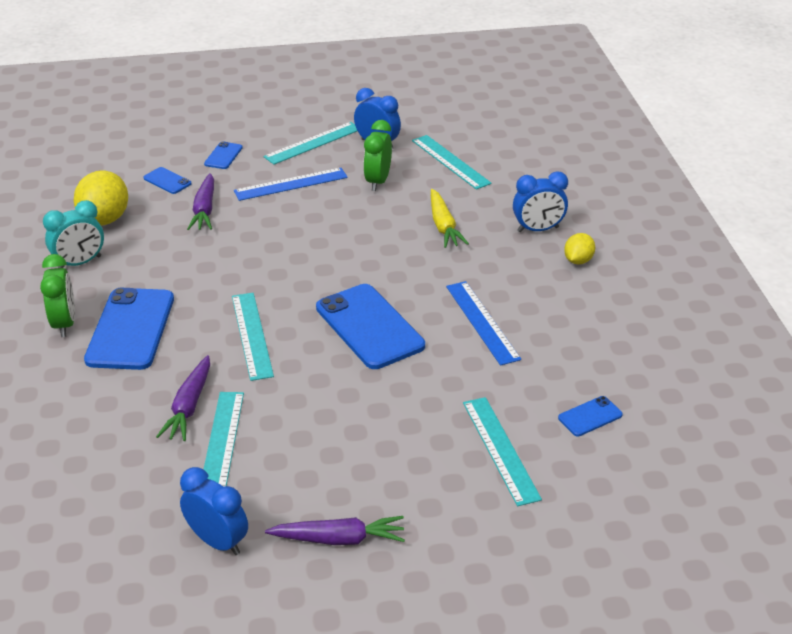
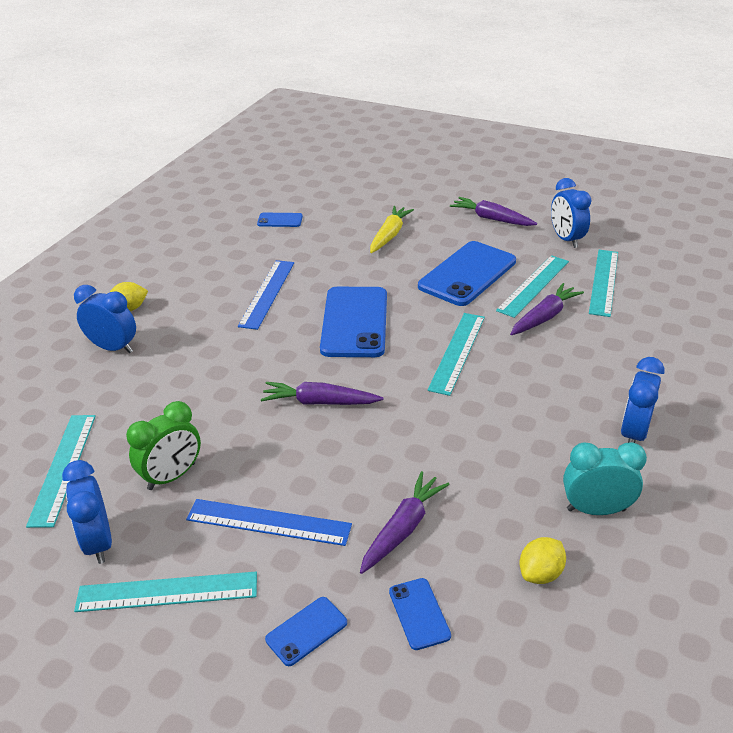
camera: 145 degrees left, 0 degrees up
(64, 323) = (633, 433): green clock -> blue clock
(105, 219) = (540, 573): yellow lemon -> yellow lemon, size x0.55
(131, 329) = (566, 400): blue phone -> blue phone (467, 274)
(330, 254) = (320, 402): none -> purple carrot
(443, 226) = (183, 387): yellow carrot -> yellow carrot (389, 235)
(500, 449) = (354, 224): turquoise ruler -> turquoise ruler (603, 282)

